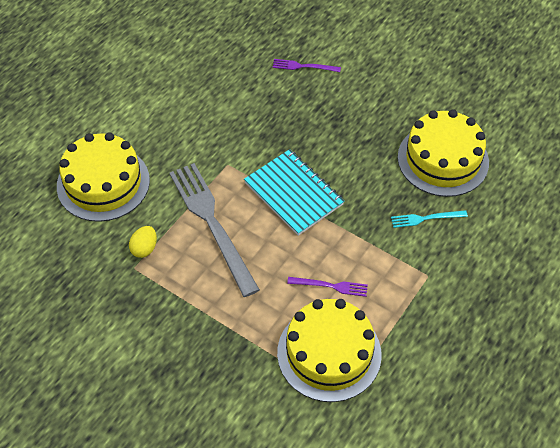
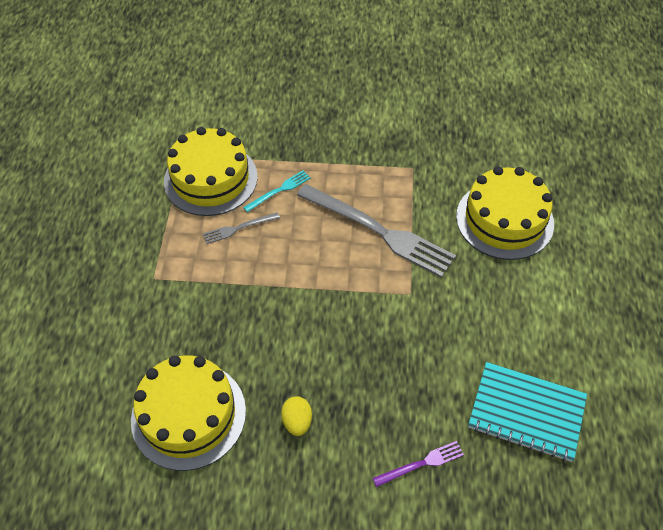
camera: 150 degrees right, 0 degrees up
(144, 248) = (417, 185): yellow egg -> yellow egg (297, 421)
(293, 193) = (325, 295): turquoise notebook -> turquoise notebook (526, 412)
(330, 286) = (238, 228): purple fork -> grey fork
(426, 218) = (179, 334): turquoise fork -> turquoise fork (279, 190)

